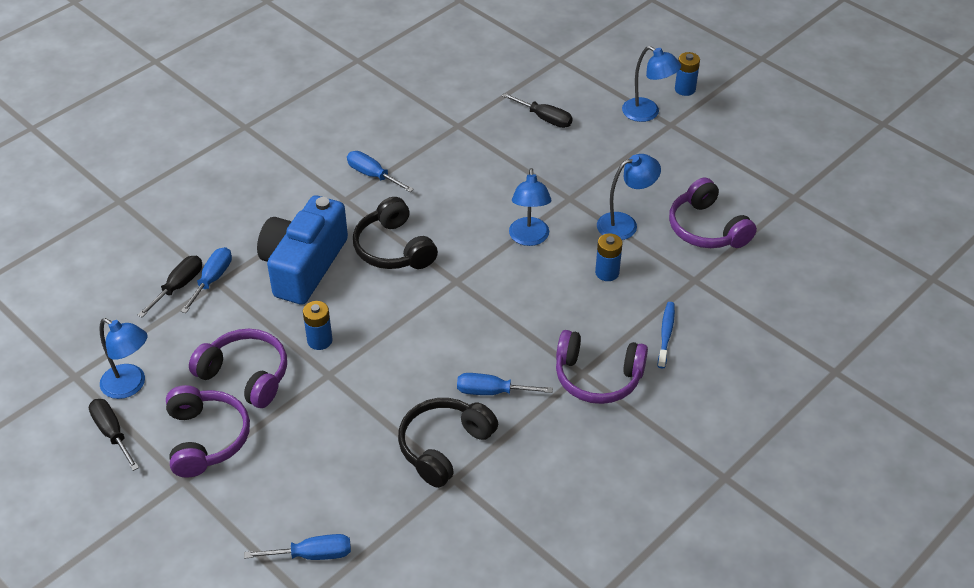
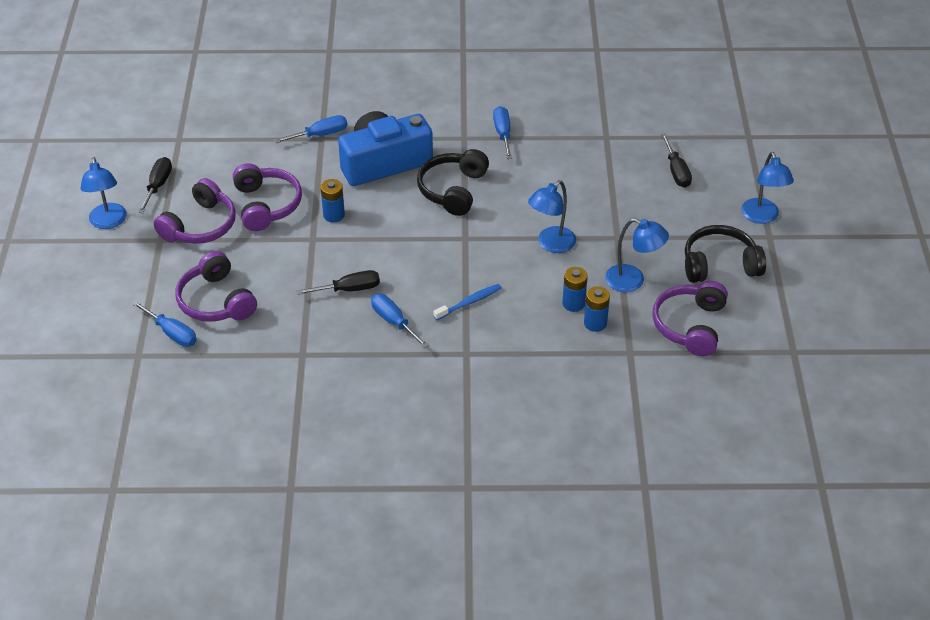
camera: 45 degrees right, 0 degrees up
(130, 386) = (199, 166): blue lamp -> blue lamp (108, 222)
(178, 286) = (296, 126): black screwdriver -> black screwdriver (349, 289)
(444, 447) = (321, 331): black headphones -> black headphones (719, 264)
(597, 377) = (472, 363): purple headphones -> purple headphones (216, 301)
(666, 334) = (557, 372): blue toothbrush -> blue toothbrush (469, 302)
(685, 89) = (819, 218): blue battery -> blue battery (595, 323)

